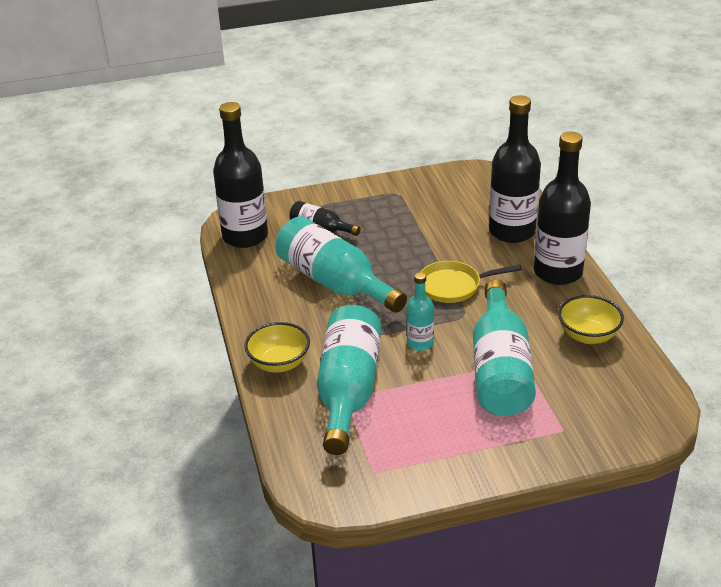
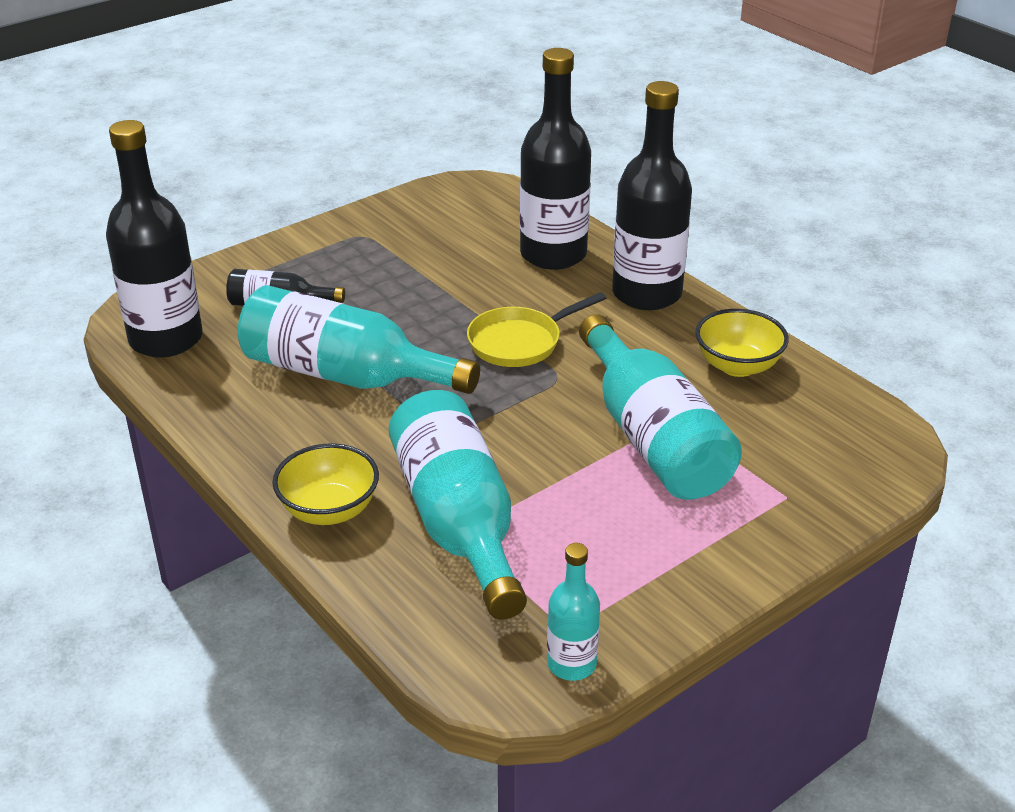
camera: 25 degrees left, 0 degrees up
(420, 343) = (521, 430): turquoise bottle -> turquoise bottle (571, 664)

